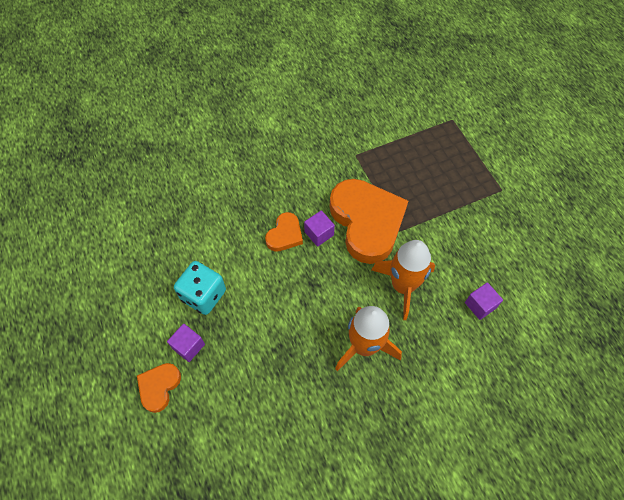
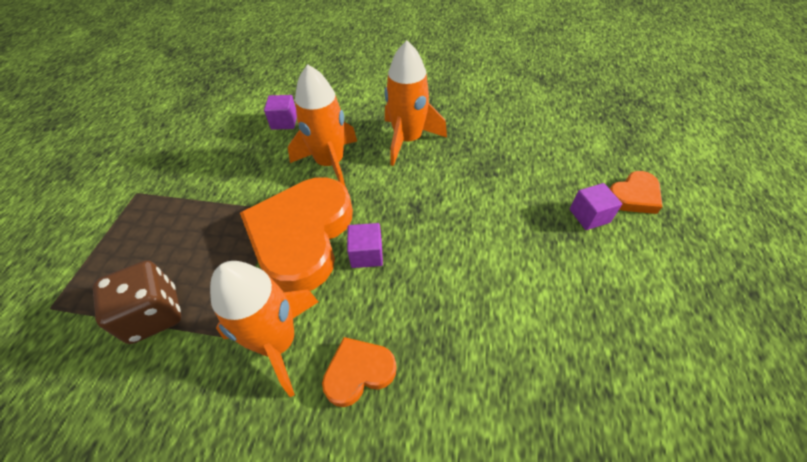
camera: 145 degrees left, 10 degrees down
(203, 295) = (552, 258): turquoise dice -> none
(285, 235) = (408, 275): orange heart -> orange heart (358, 372)
(325, 167) = (278, 342): none -> orange rocket
(398, 144) = (154, 314): none -> brown dice

